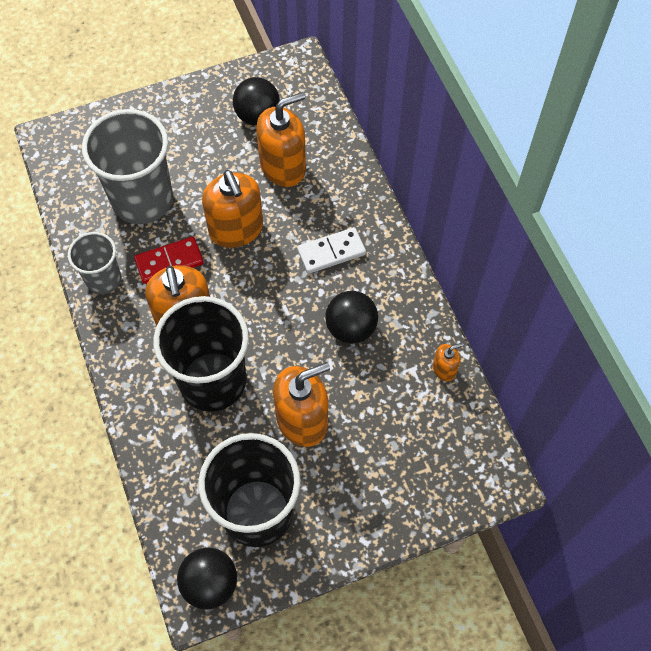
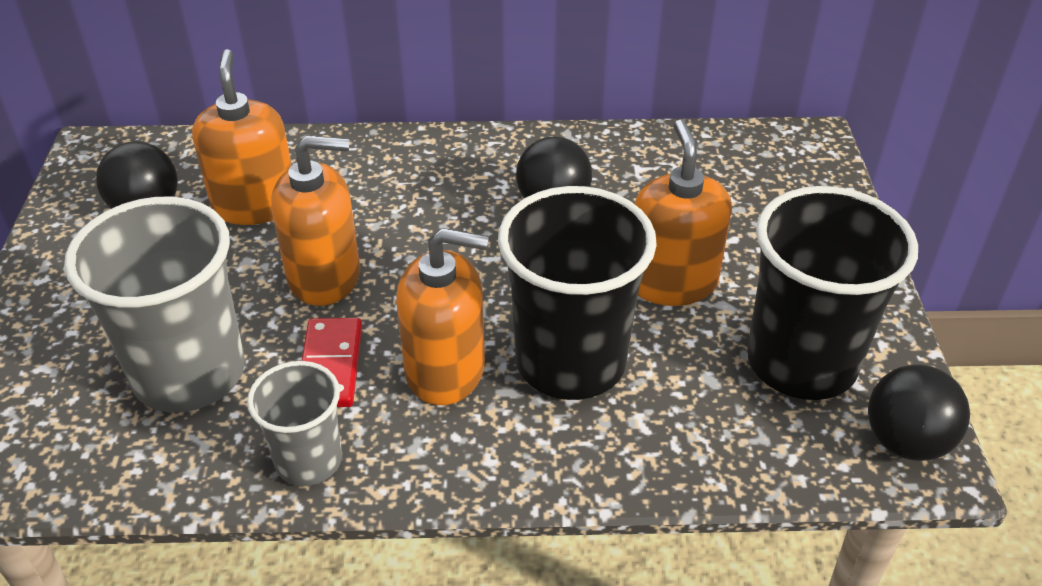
camera: 70 degrees left, 20 degrees down
(331, 252) = (426, 193): white domino -> none
(444, 369) = (649, 143): orange soap dispenser -> none

